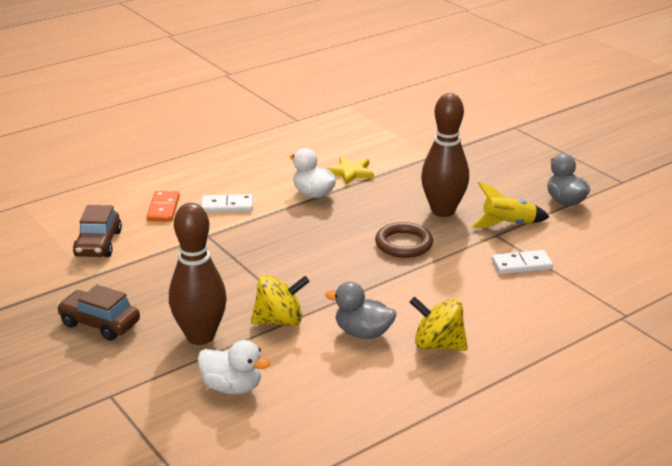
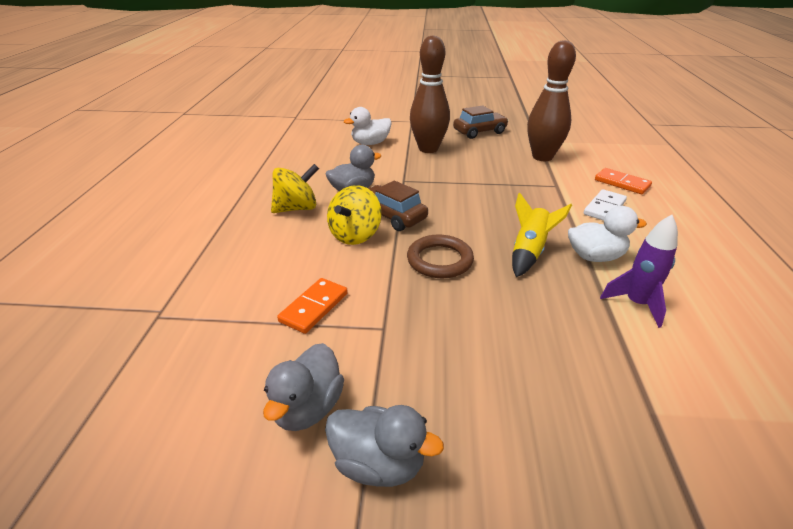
camera: 130 degrees right, 5 degrees up
(98, 244) = (581, 151): brown car -> brown car (392, 216)
(279, 321) = (408, 172): yellow spinning top -> yellow spinning top (355, 235)
(350, 172) = (636, 304): yellow star -> purple rocket
(443, 211) = (475, 320): brown bowling pin -> brown bowling pin (542, 157)
(508, 224) = (391, 352): yellow rocket -> yellow rocket (529, 252)
(521, 265) = (314, 307): white domino -> orange domino
(576, 229) = (307, 408): none -> grey duck

